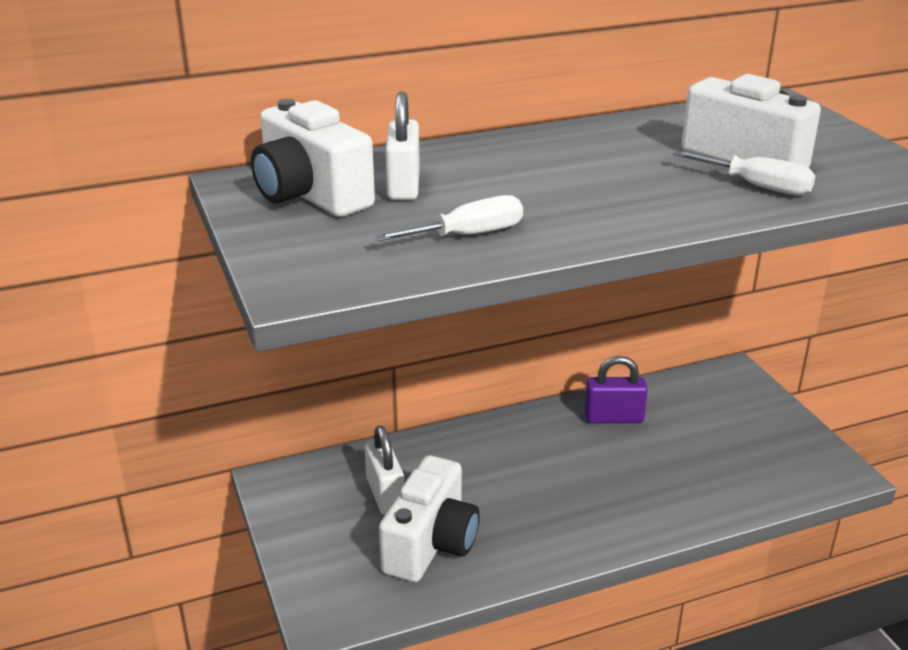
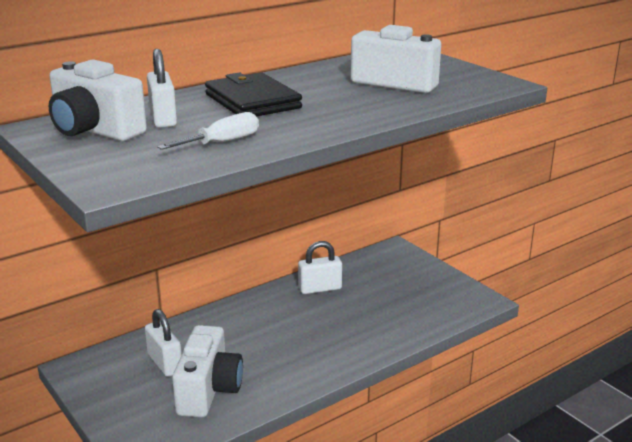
camera: 15 degrees left, 5 degrees down
(532, 169) = (252, 101): none -> black wallet
(613, 418) = (320, 288): purple padlock -> white padlock
(757, 186) = (408, 98): white screwdriver -> none

